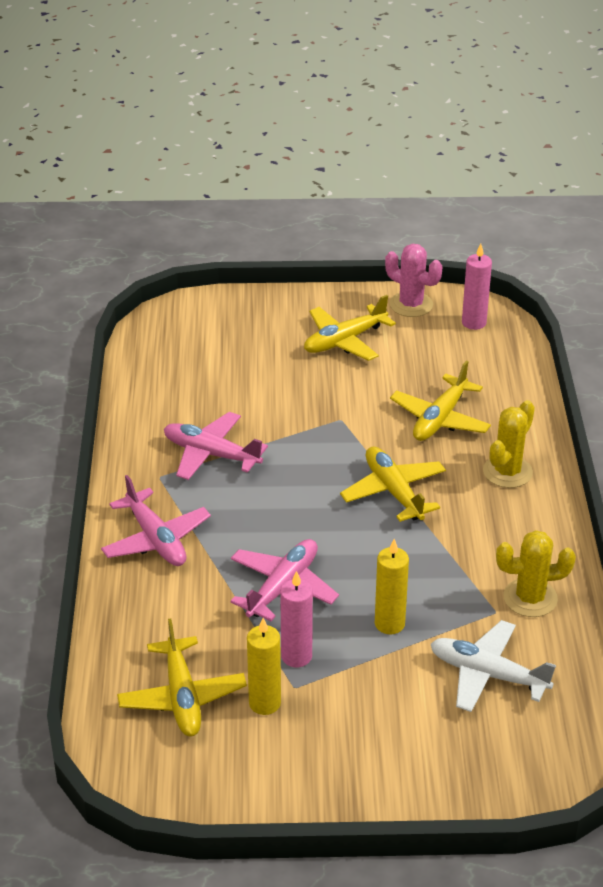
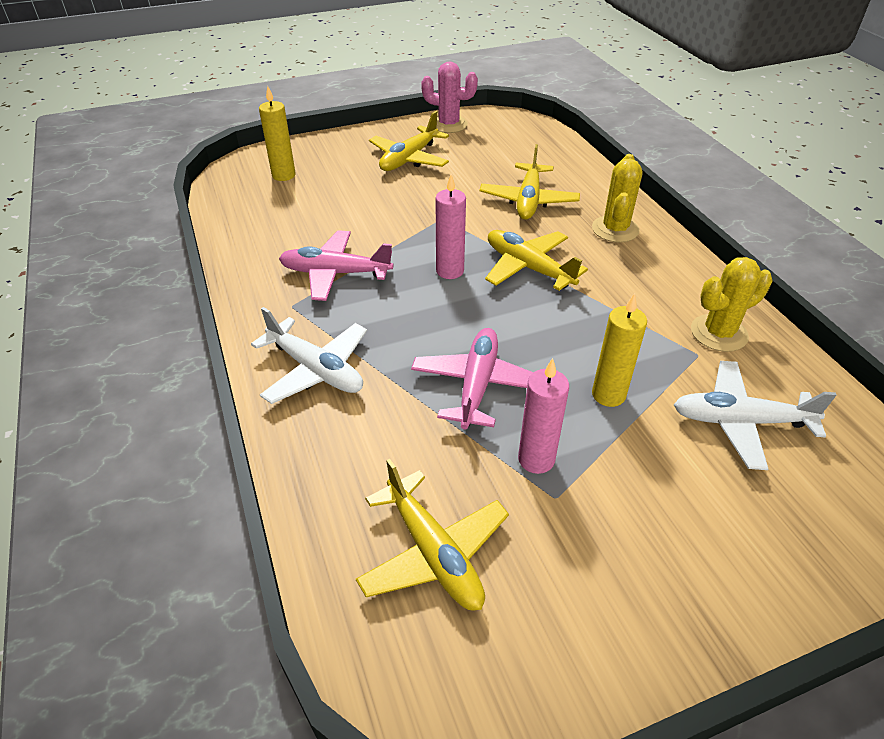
camera: 20 degrees left, 5 degrees up
(156, 539) = (316, 370): pink plane -> white plane
(264, 703) = (534, 529): yellow candle -> yellow candle (283, 175)
(474, 323) = (507, 128): pink candle -> pink candle (450, 271)

